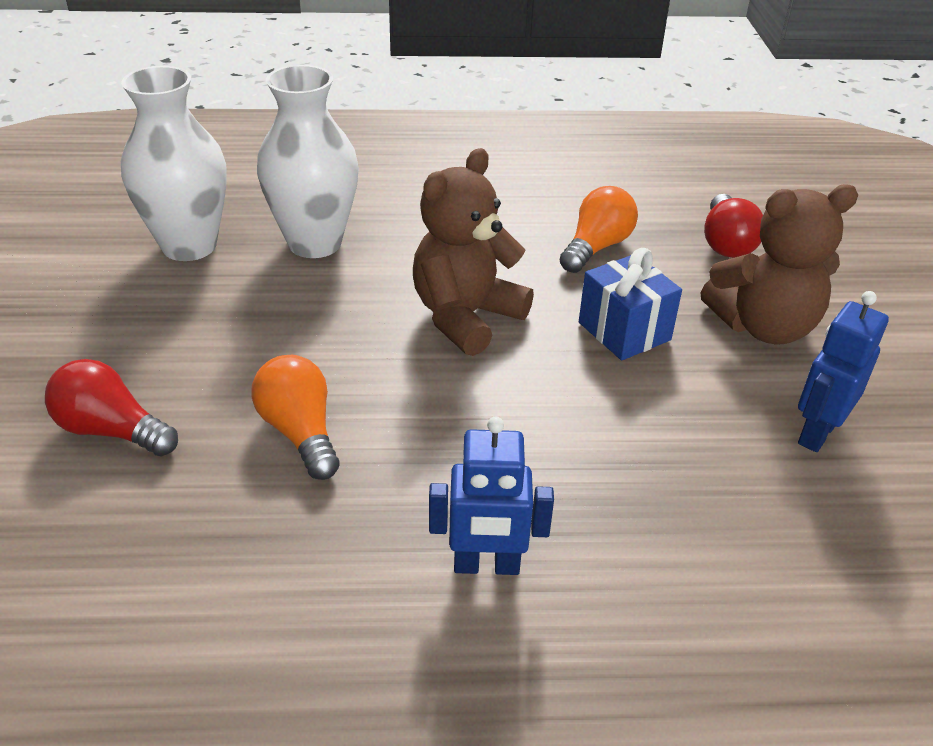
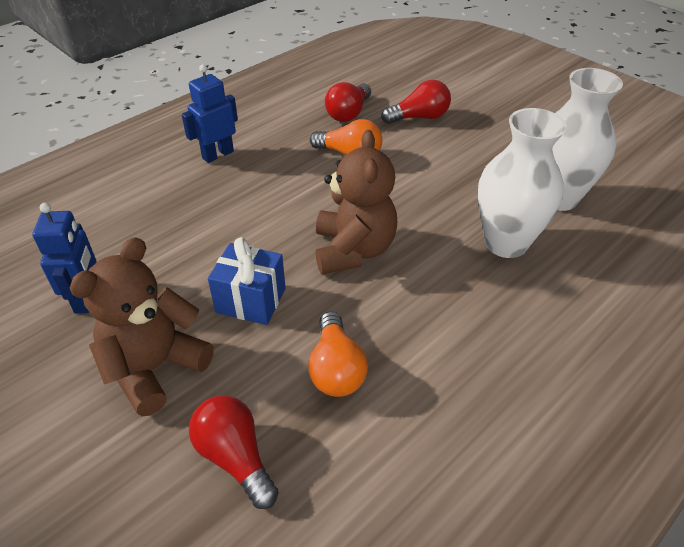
camera: 140 degrees right, 5 degrees up
(184, 513) = (348, 113): none -> red light bulb

